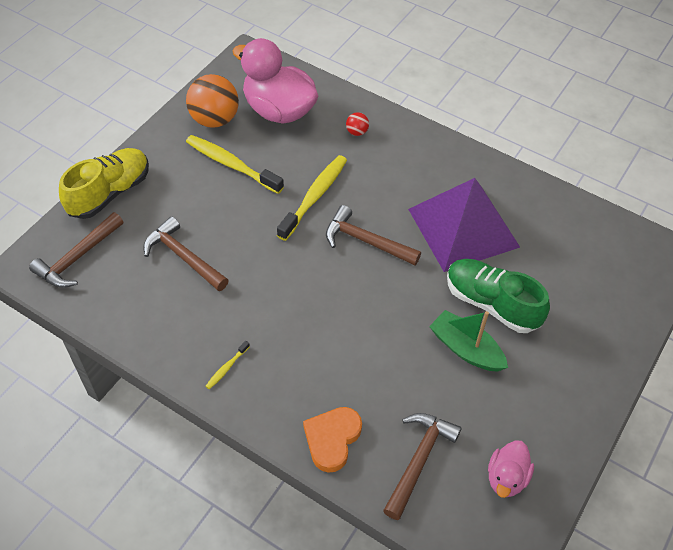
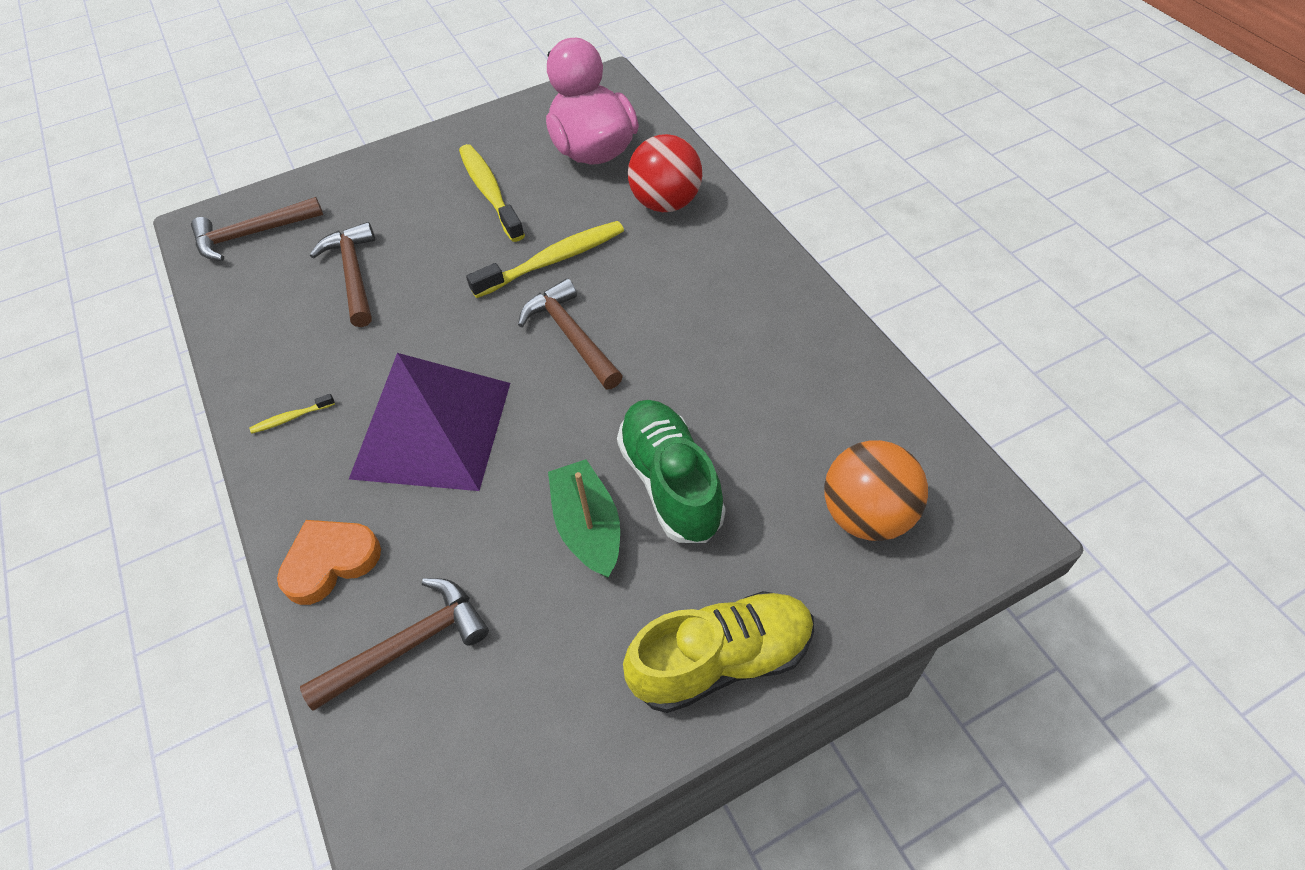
camera: 35 degrees right, 0 degrees up
(110, 193) = (340, 179): yellow shoe -> yellow shoe (722, 660)
(214, 119) = (513, 138): orange ball -> orange ball (867, 515)
(357, 132) = (666, 203): red ball -> red ball, size x2.24
(463, 227) = (711, 367): purple pyramid -> purple pyramid (432, 429)
(506, 478) = (500, 734): pink duck -> none

